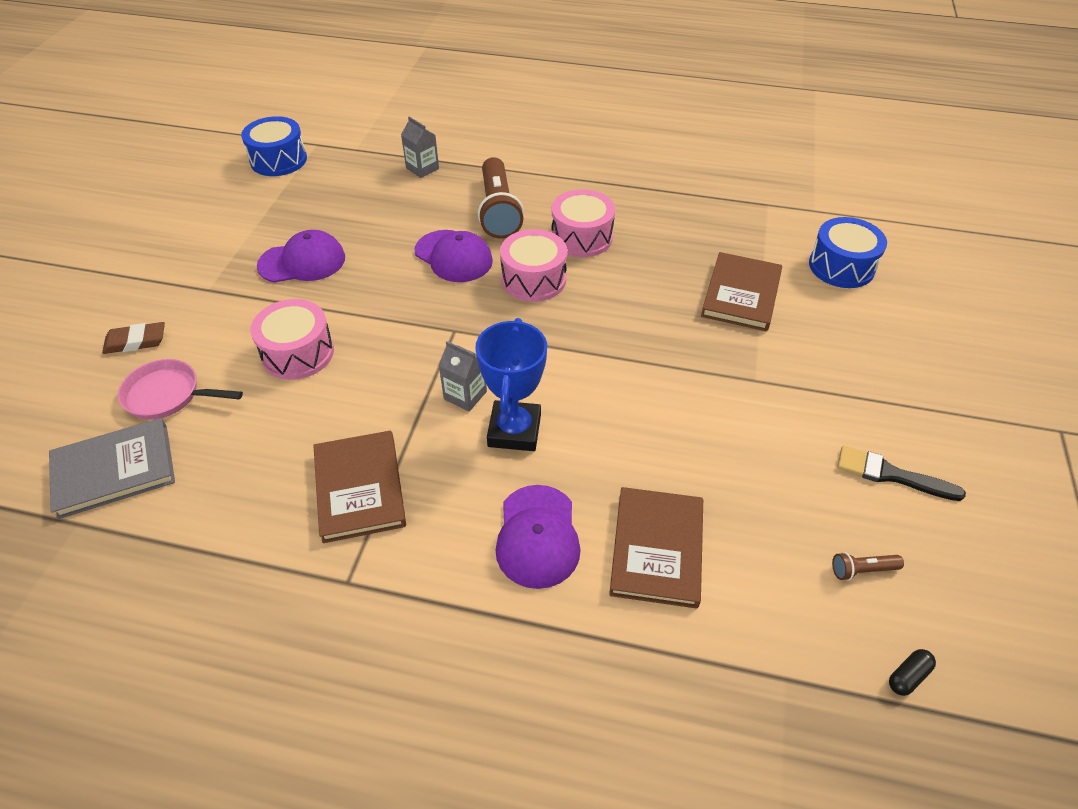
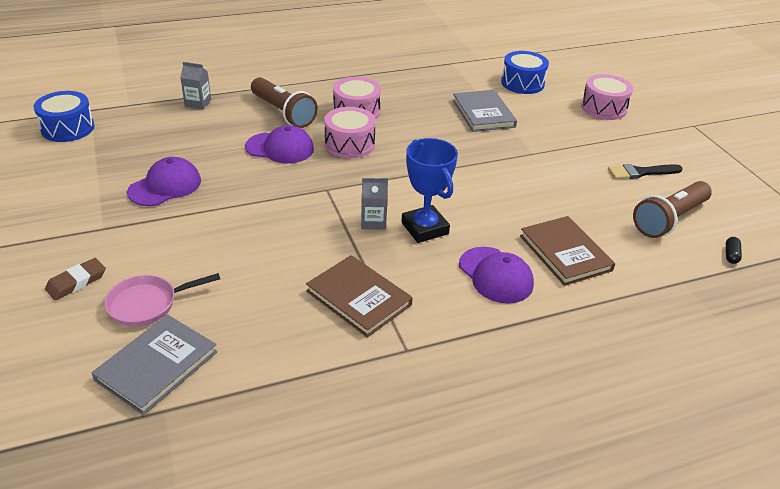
camera: 35 degrees left, 10 degrees down
(298, 353) = (226, 241): pink drum -> pink drum (603, 108)
(741, 294) = (483, 113): brown book -> grey book
(862, 570) = (669, 219): brown flashlight -> brown flashlight, size x2.37

